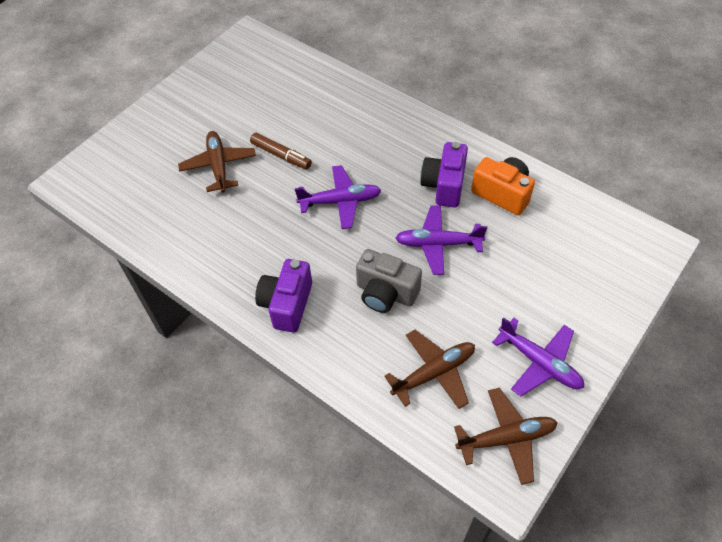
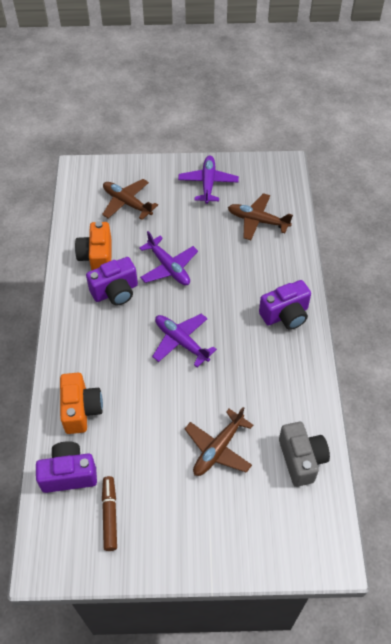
camera: 130 degrees left, 0 degrees up
(281, 155) = (171, 412): brown marker -> brown marker (110, 515)
(295, 74) = (69, 474): none -> purple camera
(341, 104) = (81, 410): none -> orange camera
(385, 293) = (229, 271): grey camera -> grey camera (301, 459)
(506, 438) = (263, 176): brown plane -> brown plane (127, 203)

